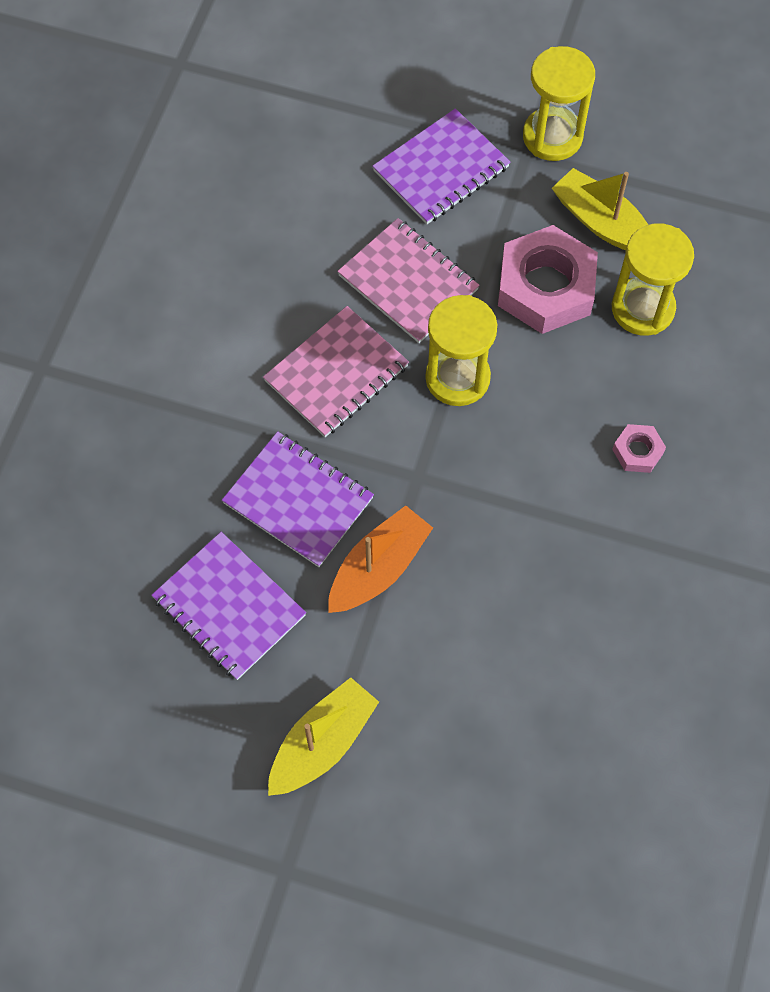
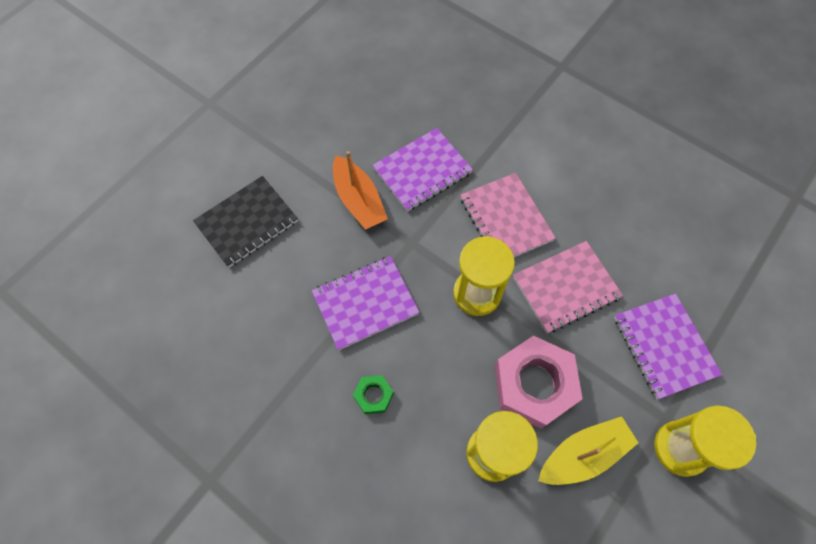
camera: 110 degrees right, 0 degrees up
(229, 607) = (369, 117): purple notebook -> purple notebook (365, 303)
(322, 743) = (267, 139): yellow boat -> none
(474, 706) = (247, 222): none -> black notebook
(637, 451) = (373, 395): pink nut -> green nut

